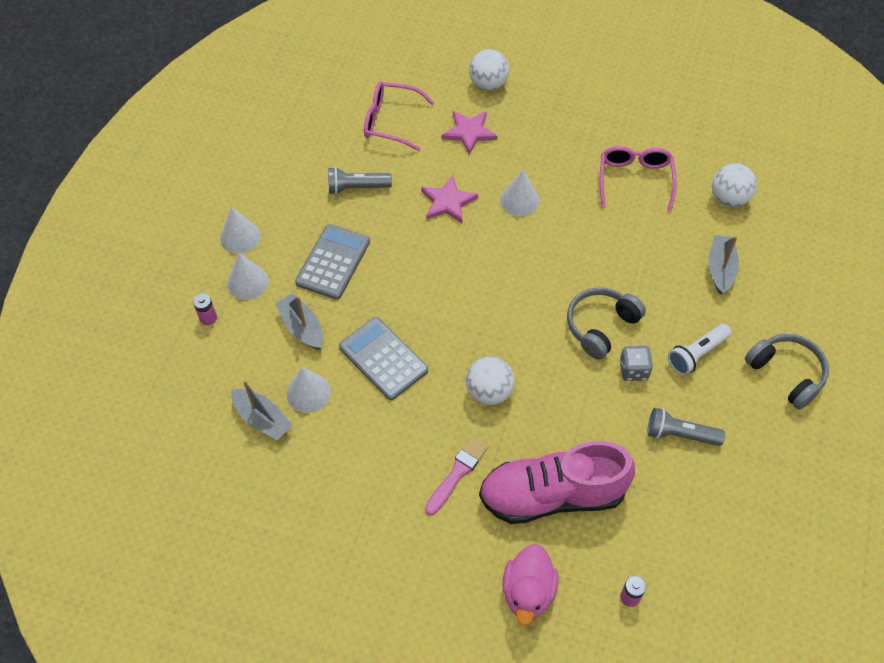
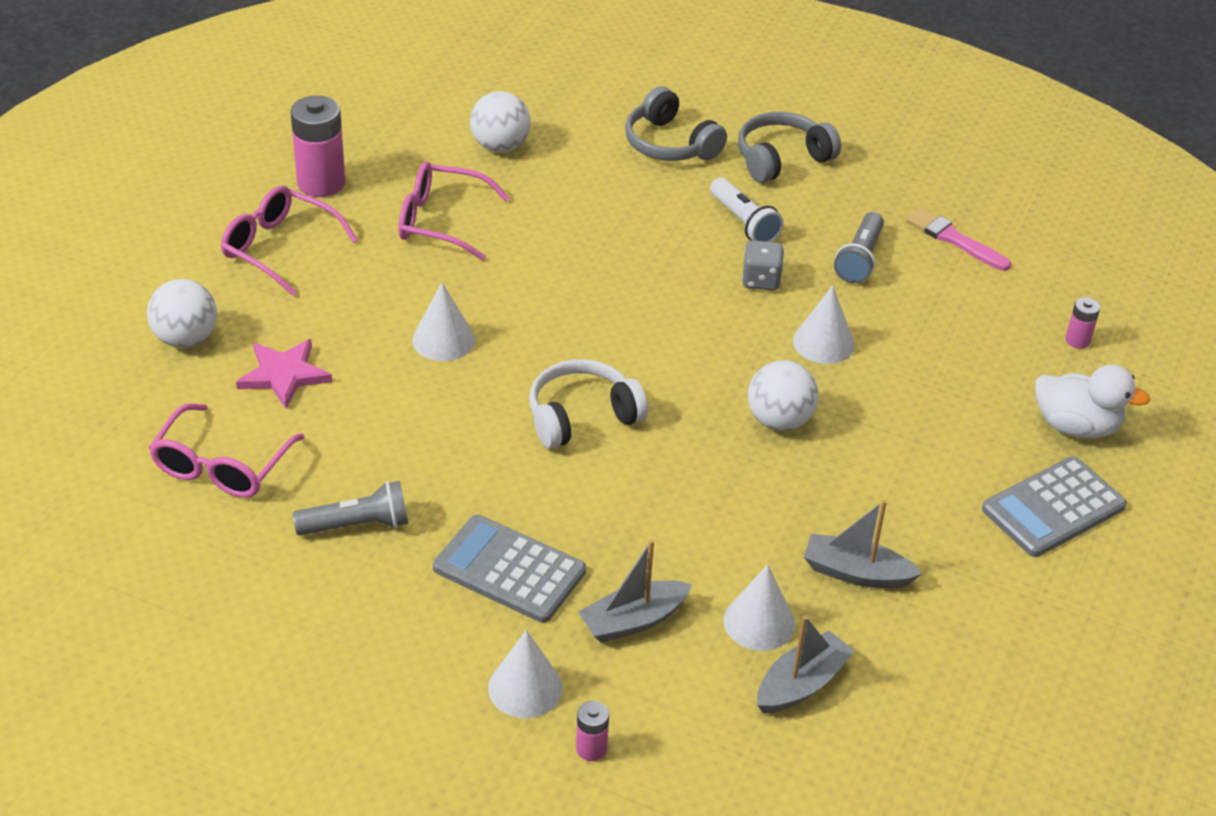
camera: 85 degrees left, 15 degrees down
(240, 237) = (422, 693): white cone -> white cone (823, 342)
(356, 188) = (357, 525): grey flashlight -> grey flashlight turned 105 degrees counterclockwise
(383, 359) = (708, 527): grey calculator -> grey calculator (1053, 508)
(448, 202) = (422, 418): pink star -> none
(457, 473) = (906, 470): pink brush -> pink brush (954, 239)
(467, 281) = (582, 416): none -> white headphones
(528, 592) = (1076, 426): pink duck -> white duck
(552, 495) = (941, 384): pink shoe -> none
(581, 107) = (280, 248): none -> pink glasses
(601, 326) = (686, 297): grey headphones -> grey headphones (670, 144)
(651, 114) = (321, 183): none -> pink battery
(720, 269) = (615, 177): grey boat -> grey boat (856, 573)

